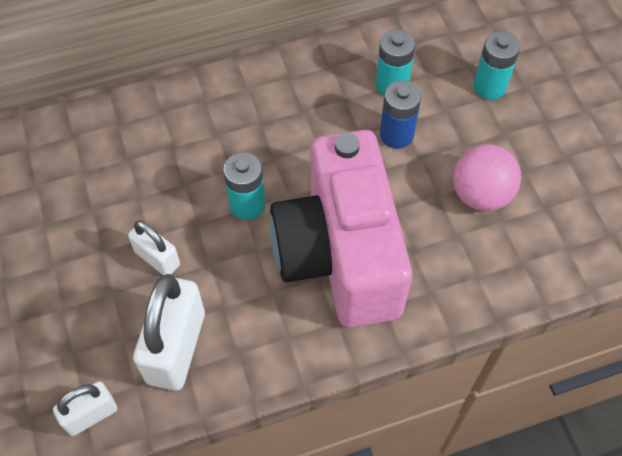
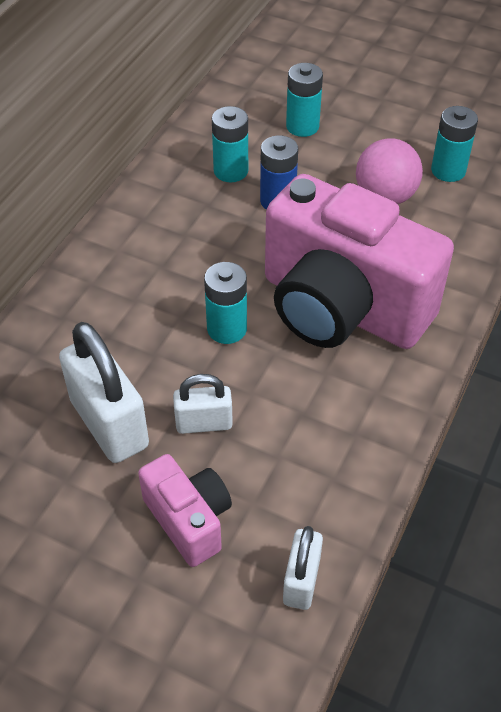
camera: 45 degrees left, 10 degrees down
(77, 314) = (189, 520): none -> pink camera
(176, 347) = (304, 471): white padlock -> white padlock (109, 423)
(560, 212) = (448, 170): none -> turquoise battery

